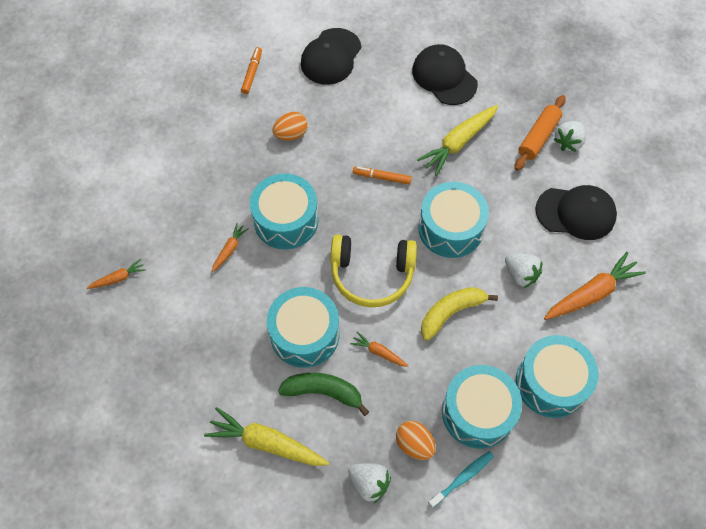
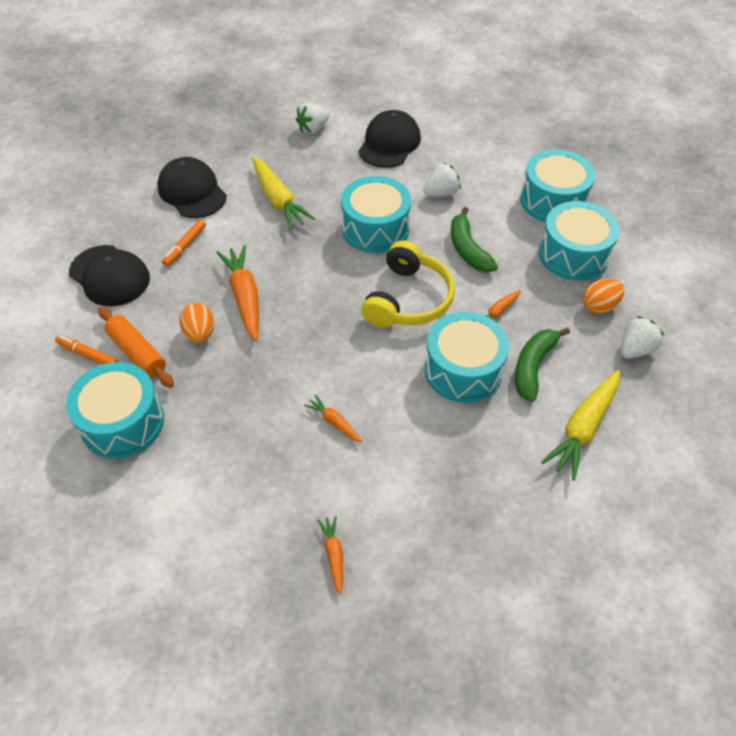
camera: 75 degrees left, 10 degrees down
(286, 220) = (315, 360): turquoise drum -> turquoise drum (122, 422)
(382, 177) = (294, 267): orange marker -> orange marker (185, 246)
(444, 77) = (192, 191): black cap -> black cap turned 75 degrees clockwise
(451, 312) = (468, 249): yellow banana -> green banana
(462, 478) = (636, 280): turquoise toothbrush -> none
(538, 137) = (298, 146): orange rolling pin -> orange rolling pin (137, 353)
(568, 142) = (313, 129): white strawberry -> white strawberry turned 90 degrees clockwise
(591, 293) = (473, 155): orange carrot -> orange carrot (245, 297)

